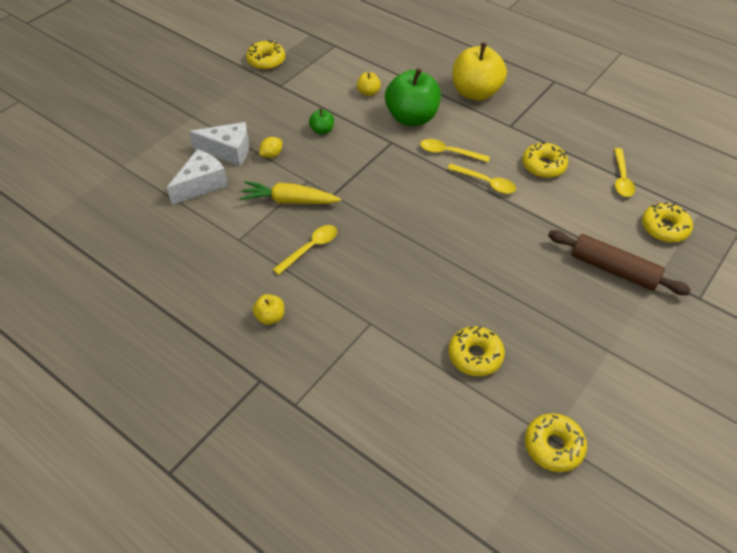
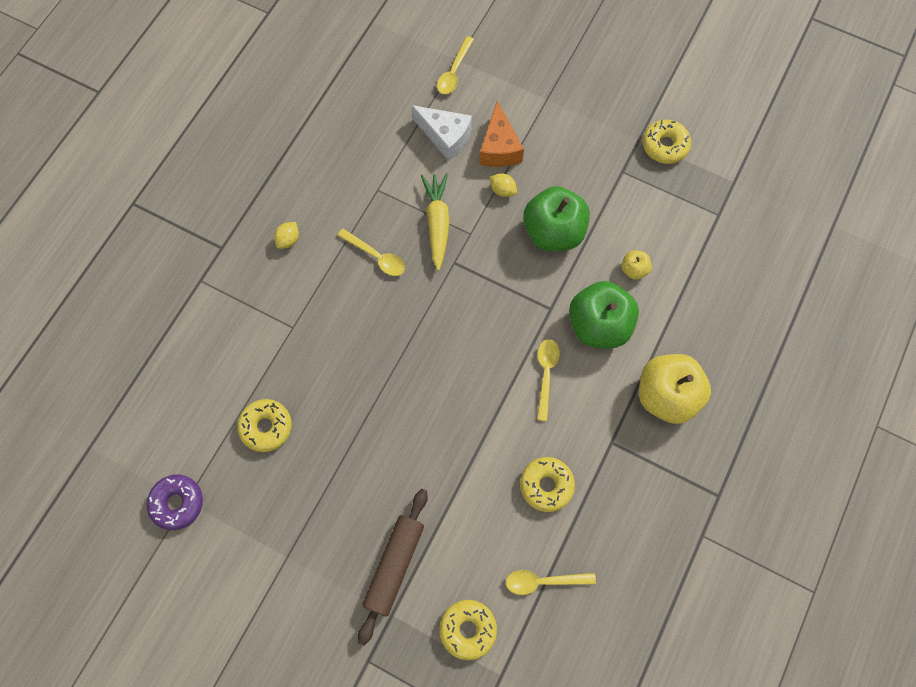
camera: 80 degrees right, 20 degrees up
(228, 151) = (499, 148): white cheese -> orange cheese
(270, 317) = (288, 240): yellow apple -> yellow lemon
(322, 130) = (553, 232): green apple -> green apple, size x2.22
(486, 183) = (503, 420): yellow spoon -> yellow spoon (454, 72)
(553, 446) = (177, 503): yellow donut -> purple donut

